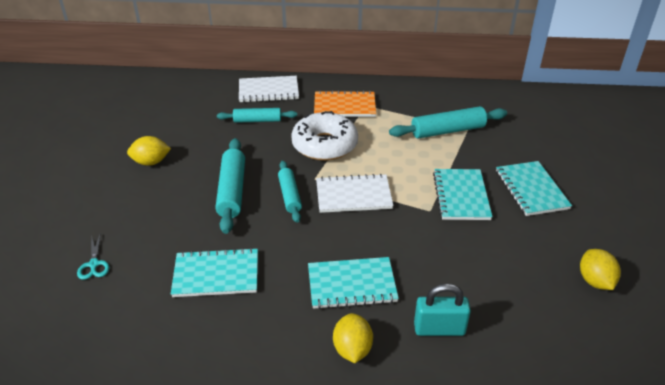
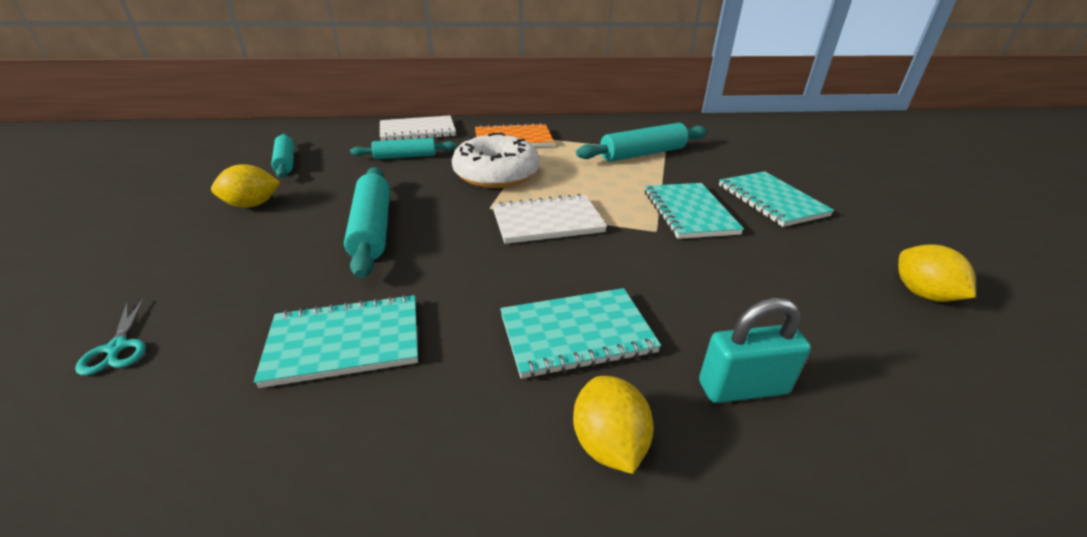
camera: 10 degrees left, 5 degrees down
(290, 195) = (458, 228): turquoise rolling pin -> turquoise rolling pin (286, 162)

